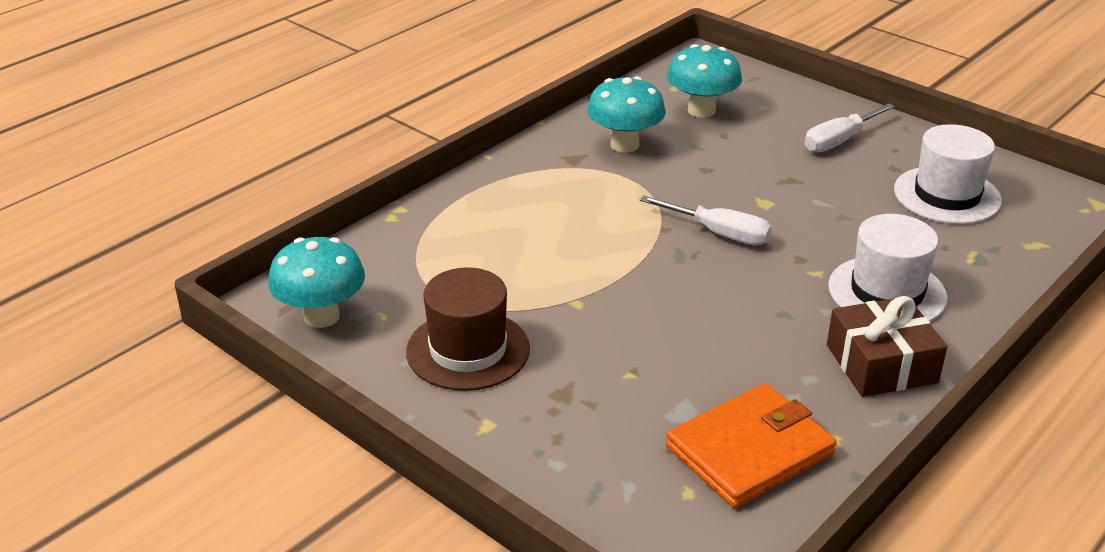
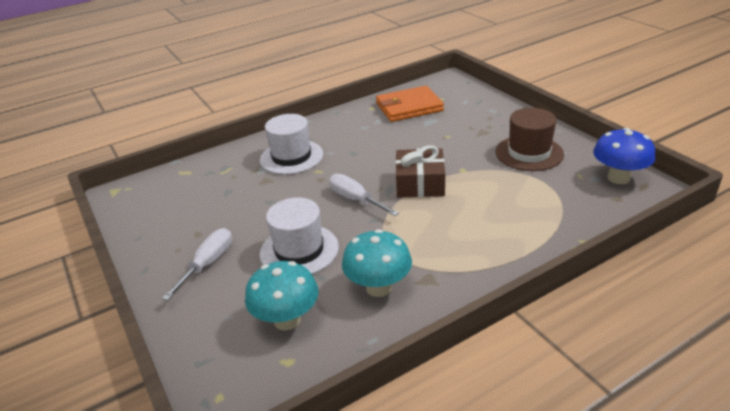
camera: 160 degrees left, 0 degrees up
(321, 316) = (618, 178): turquoise mushroom -> blue mushroom
(839, 141) = (208, 264): white screwdriver -> white screwdriver turned 45 degrees counterclockwise
(881, 364) = (327, 129): brown gift -> brown gift (420, 183)
(947, 195) = (191, 207): white hat -> white hat (299, 250)

